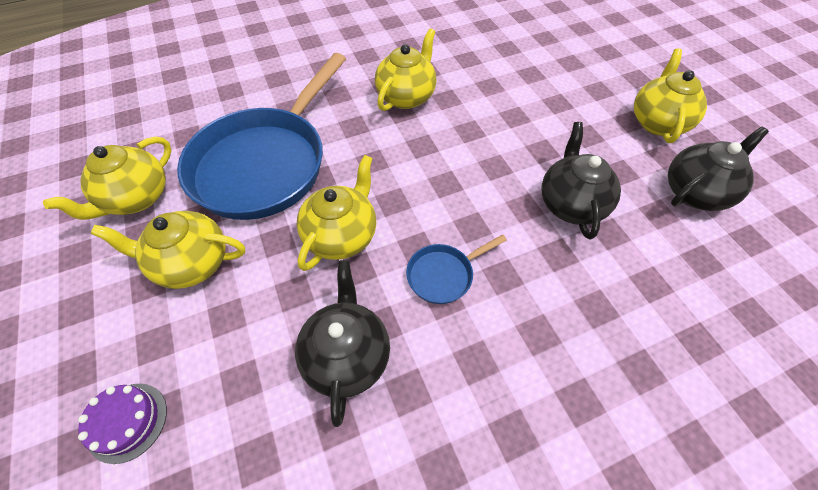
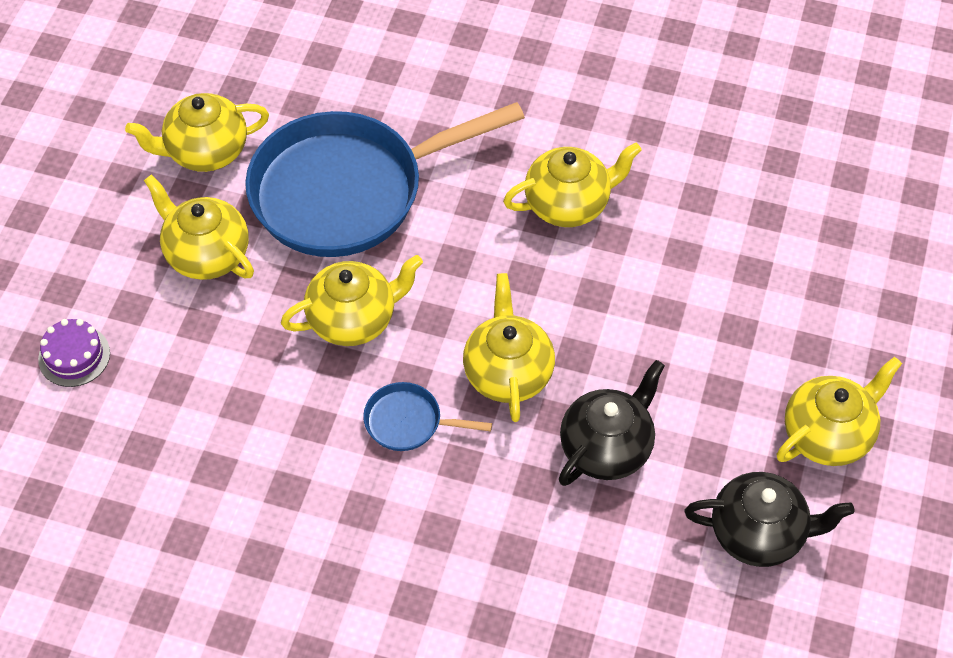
camera: 40 degrees right, 0 degrees up
(347, 355) = (265, 427): black teapot -> none
(470, 201) = (508, 373): none -> yellow teapot

